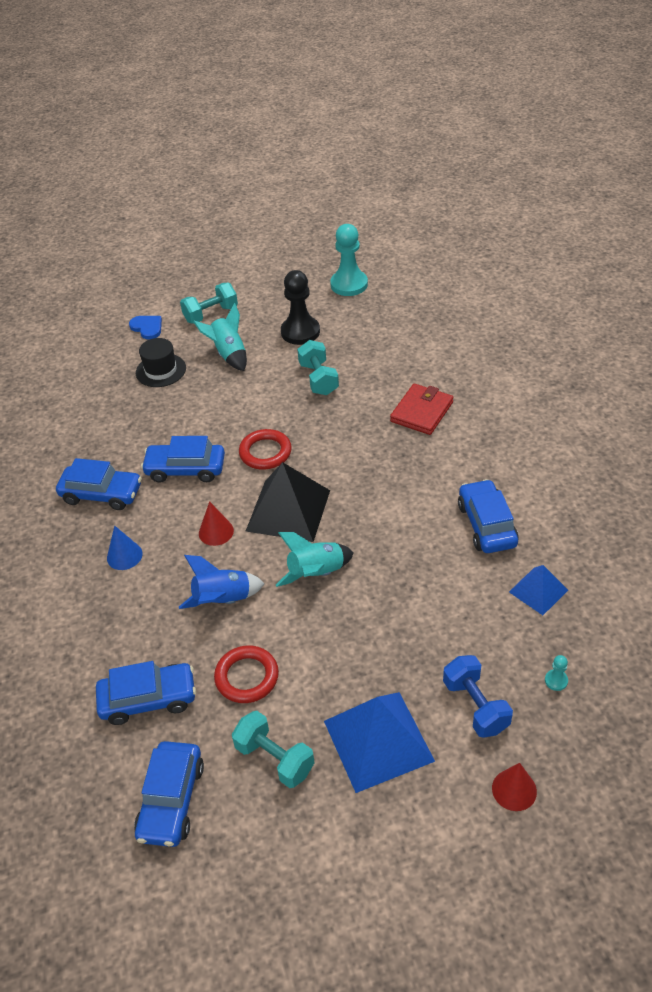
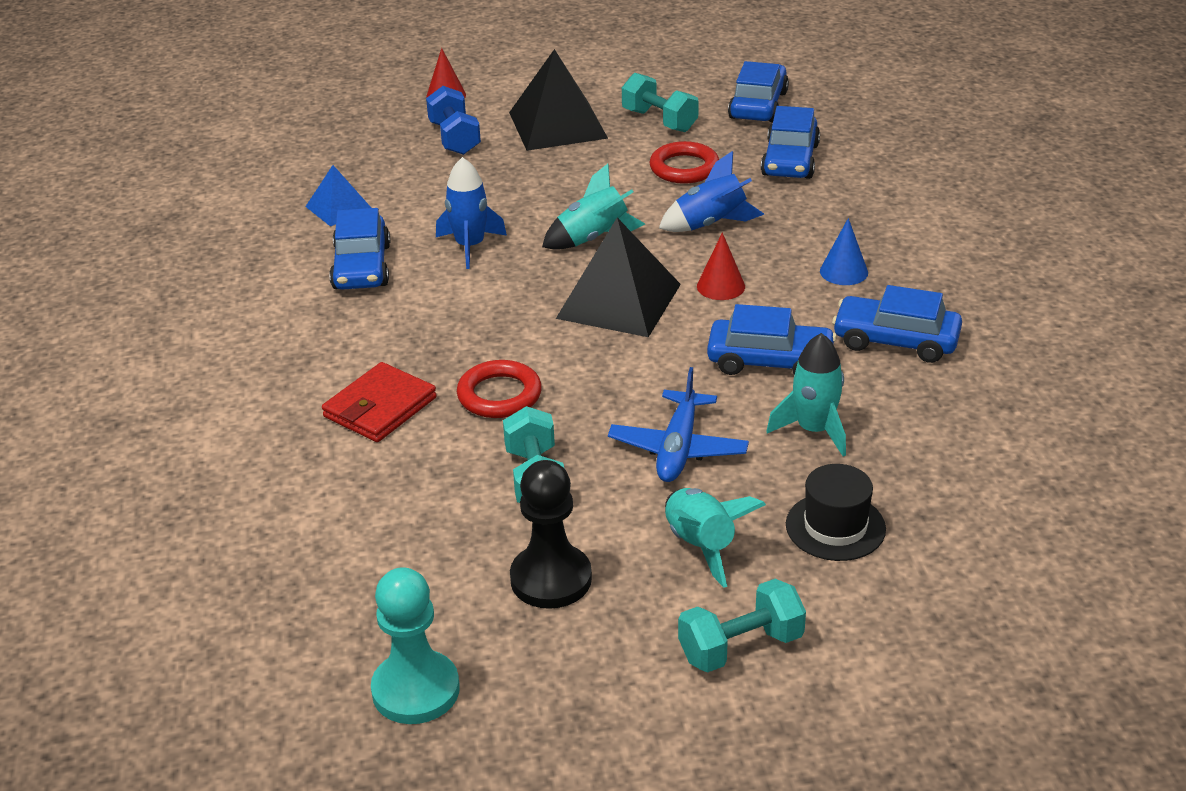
camera: 175 degrees left, 10 degrees down
(147, 328) = (882, 629): blue heart -> none
(148, 699) = (790, 160): blue car -> blue car turned 75 degrees counterclockwise
(164, 423) = (814, 430): none -> turquoise rocket
(242, 404) = (678, 448): none -> blue plane
(265, 452) = (644, 372): red ring -> red ring (499, 395)
(378, 740) = (557, 125): blue pyramid -> black pyramid
(412, 555) = (470, 246): none -> blue rocket
(556, 680) = (366, 148): turquoise pawn -> none

